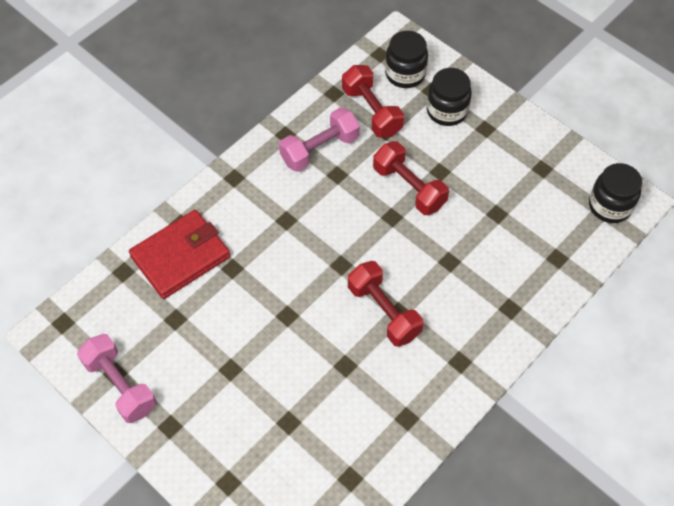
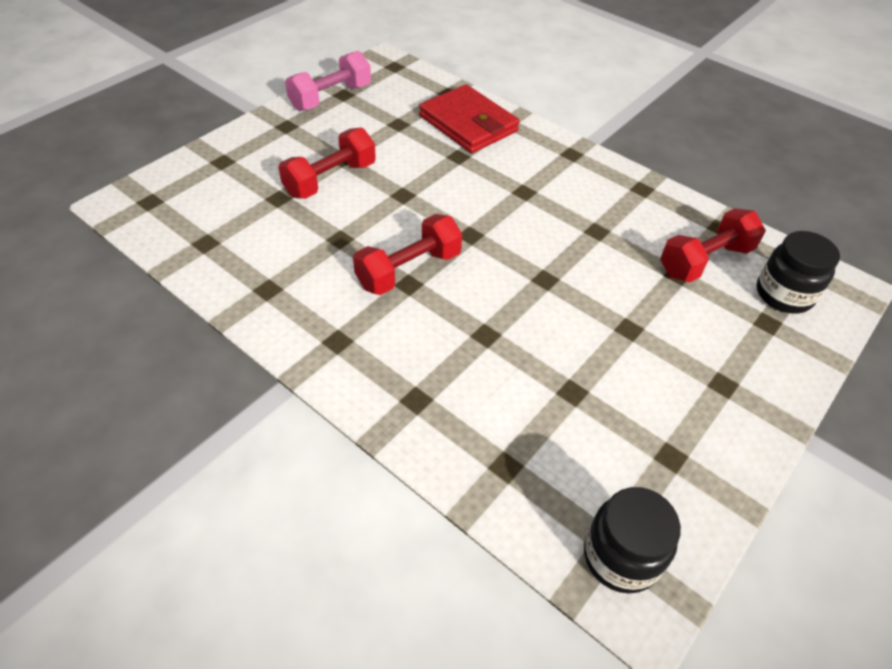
camera: 85 degrees right, 10 degrees down
(319, 149) = (629, 215): pink dumbbell -> none
(409, 187) = (594, 296): red dumbbell -> red dumbbell (330, 180)
(447, 111) = (737, 339): black jar -> none

